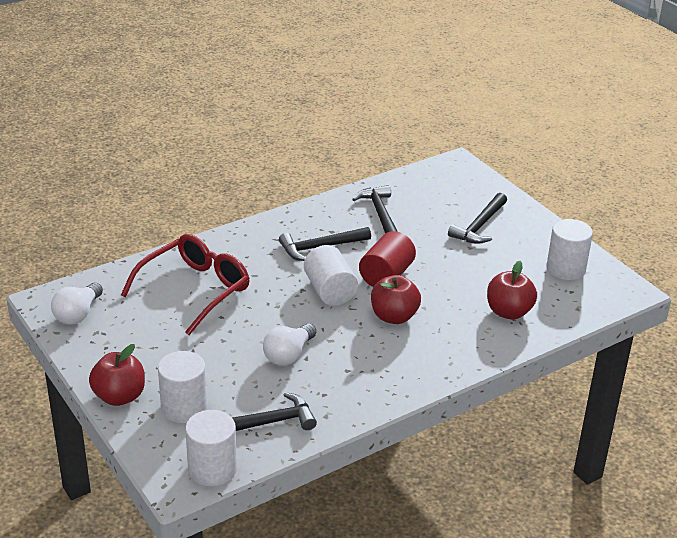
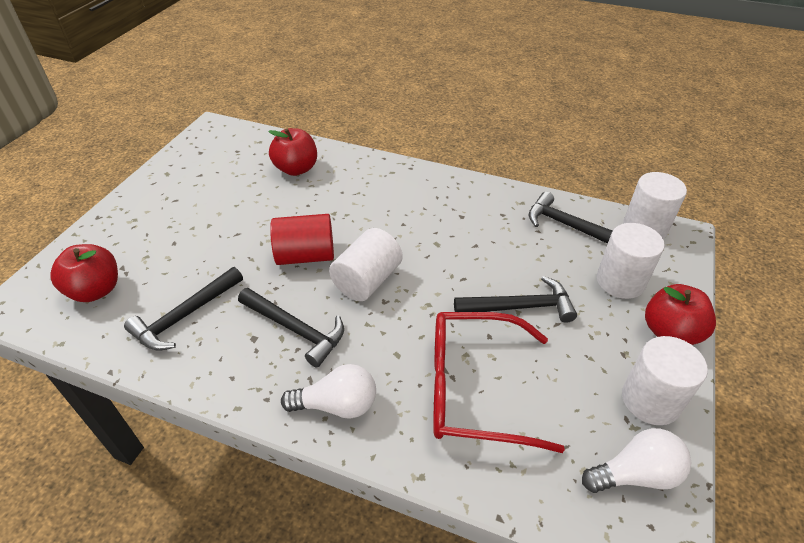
camera: 125 degrees left, 10 degrees up
(288, 355) = (484, 257): white light bulb -> white light bulb (337, 405)
(394, 317) = (365, 223): red apple -> red apple (96, 290)
(479, 226) = (161, 234): black hammer -> black hammer (520, 307)
(566, 268) = (203, 163): white cylinder -> white cylinder (650, 400)

